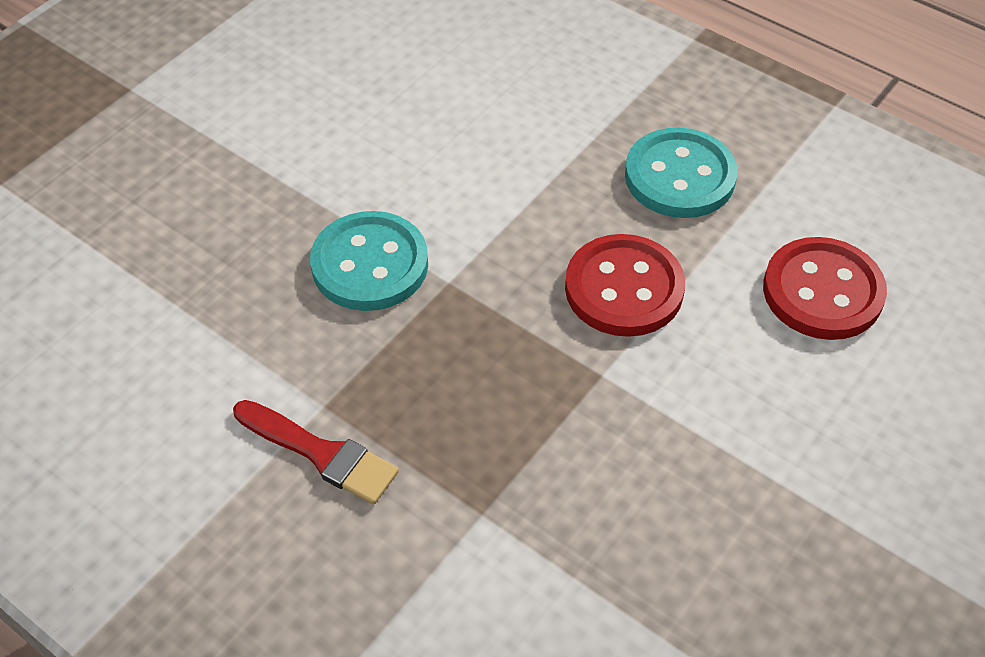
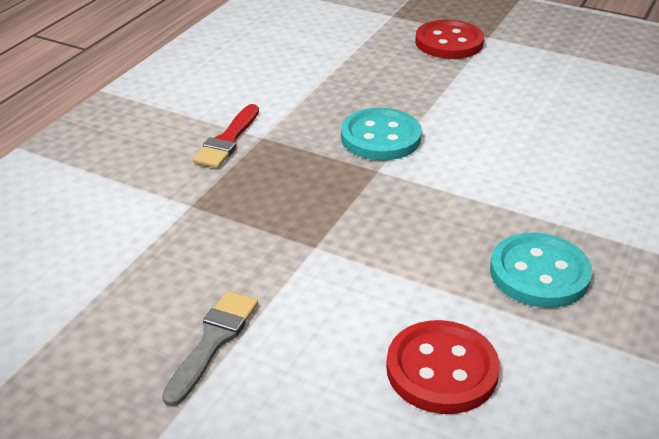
camera: 80 degrees right, 15 degrees down
(624, 288) = (401, 250): red button -> red button (449, 42)
(771, 502) = (213, 342): none -> grey brush

